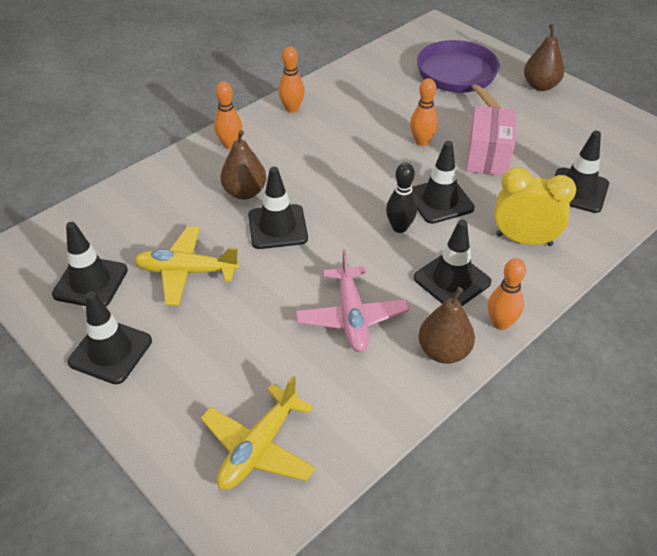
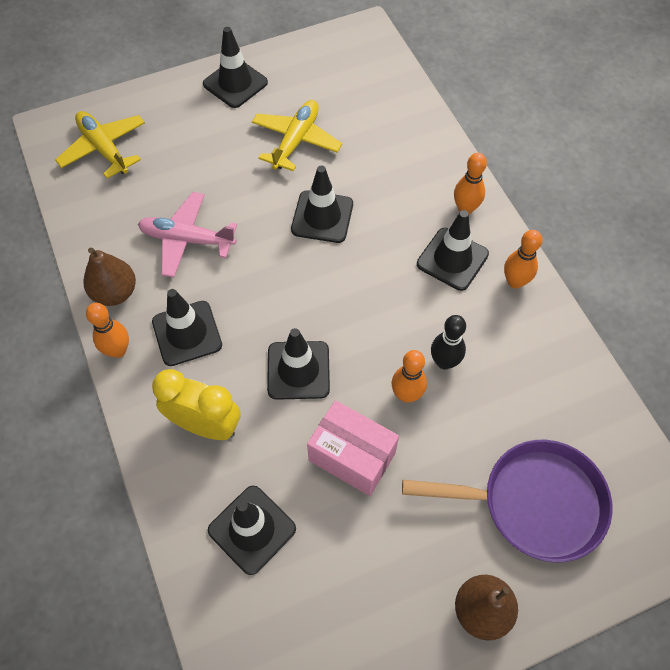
camera: 110 degrees right, 15 degrees up
(90, 282) = (313, 80): black traffic cone -> black traffic cone (452, 259)
(245, 192) = (383, 203): brown pear -> none
(399, 227) = (276, 317): black bowling pin -> black bowling pin (444, 362)
(524, 240) = (205, 425): yellow clock -> yellow clock turned 105 degrees counterclockwise

